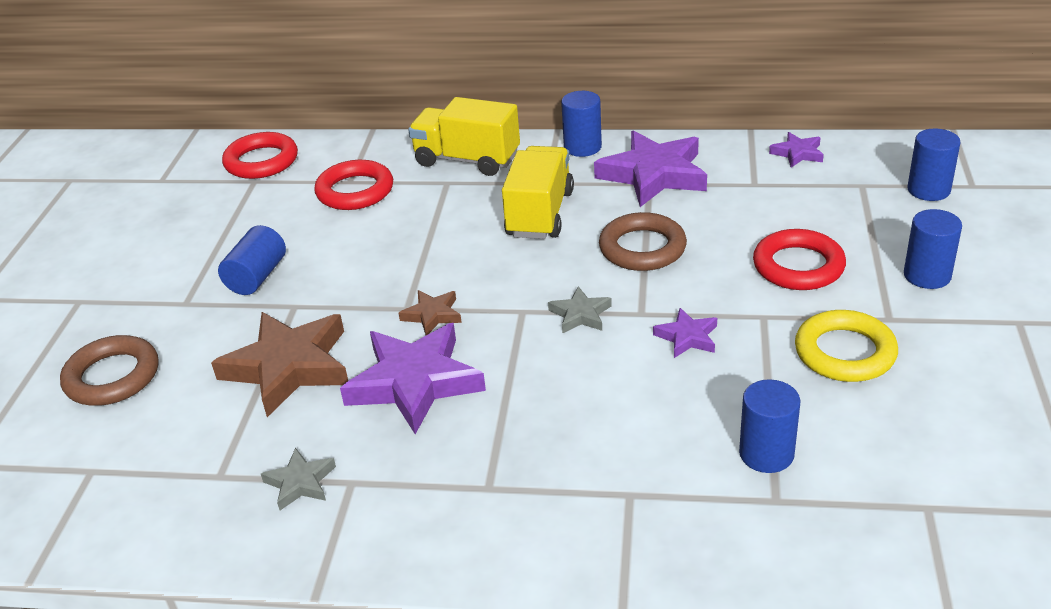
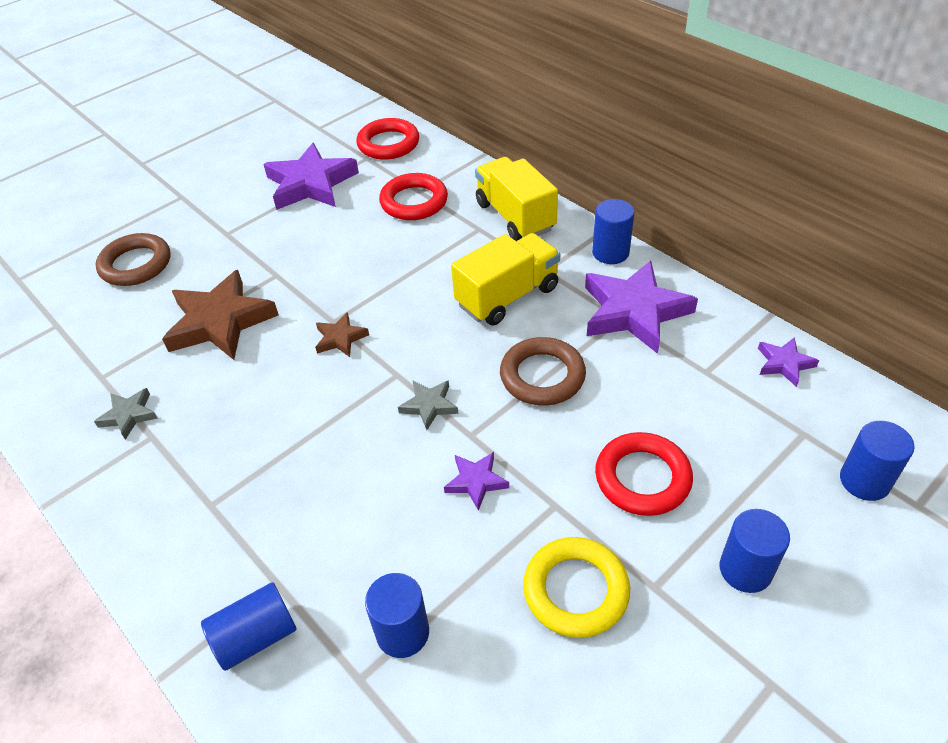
camera: 40 degrees right, 10 degrees up
(257, 277) = (283, 238): blue cylinder -> blue cylinder (256, 637)
(415, 382) = (269, 386): purple star -> purple star (311, 184)

